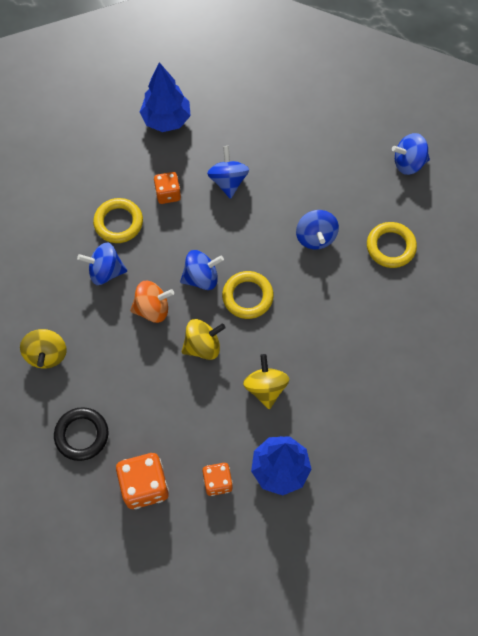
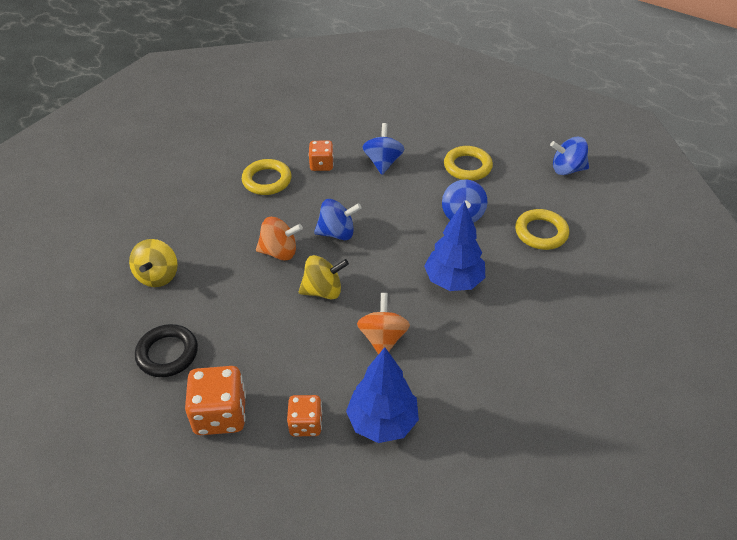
camera: 10 degrees right, 20 degrees down
(105, 271) = (241, 216): blue spinning top -> none
(166, 120) = (335, 113): blue tree -> blue tree (453, 281)
(247, 296) = (381, 255): yellow ring -> yellow ring (467, 166)
(265, 388) = (383, 338): yellow spinning top -> orange spinning top

